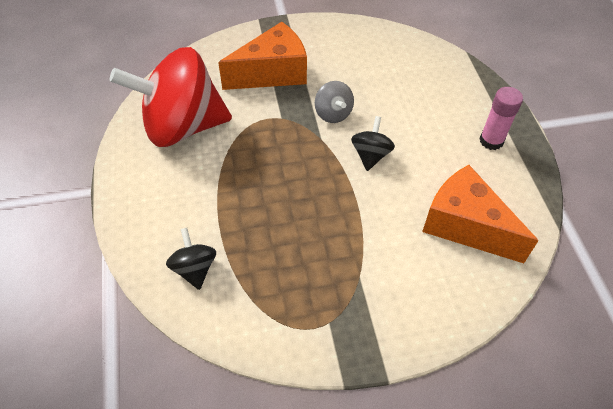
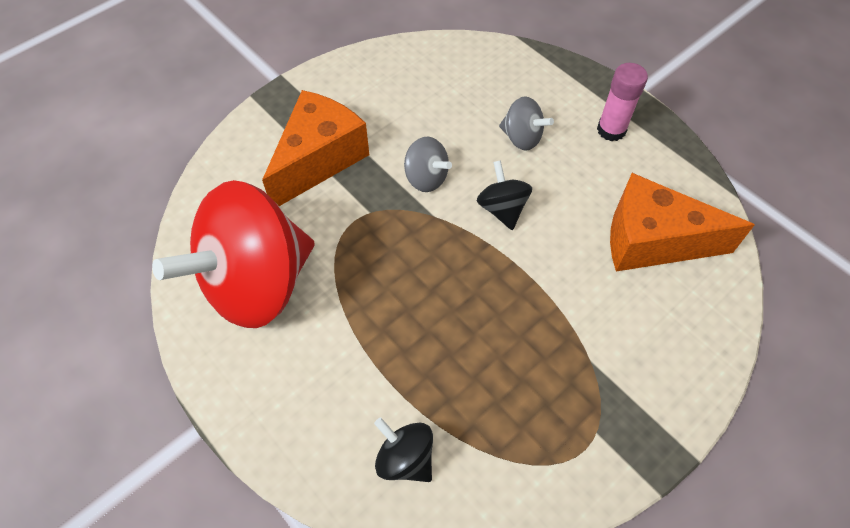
camera: 30 degrees left, 5 degrees up
(419, 118) = (522, 138): none -> grey spinning top

